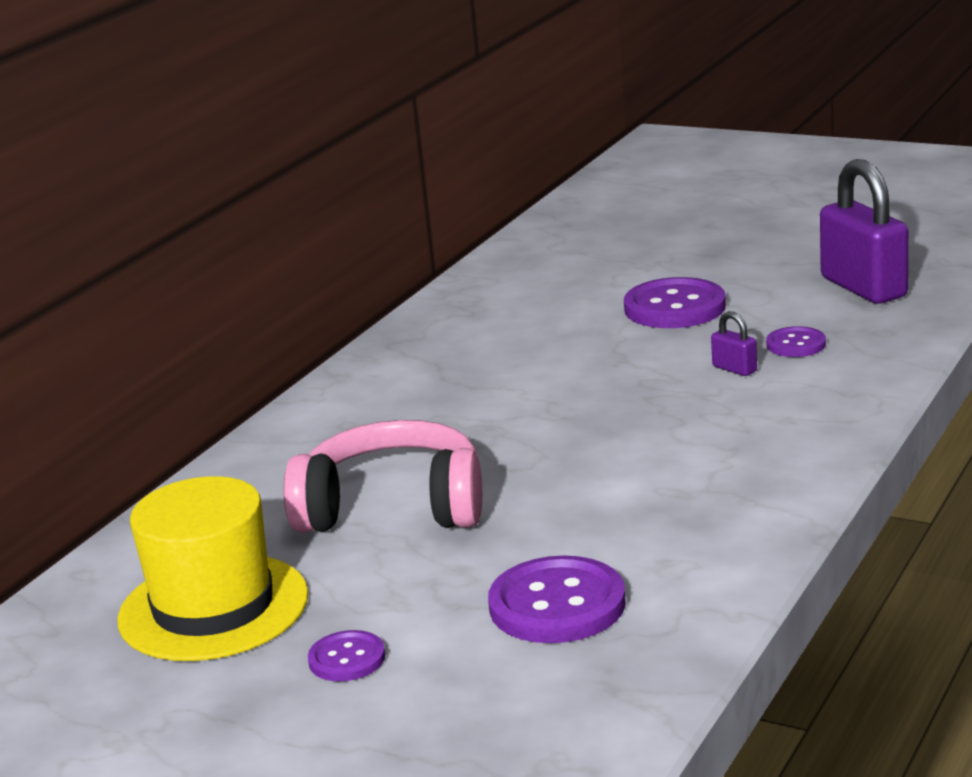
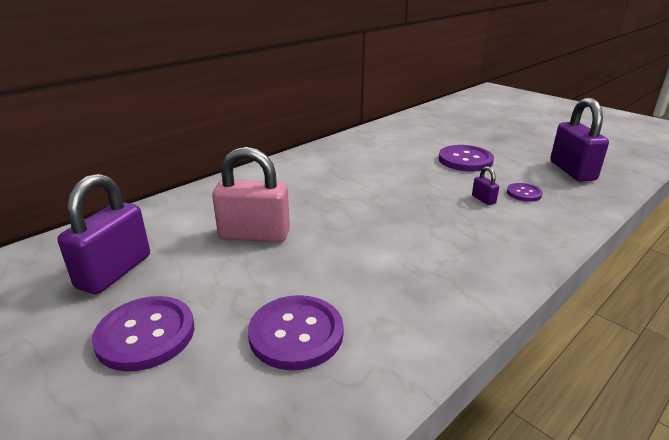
camera: 15 degrees right, 5 degrees up
(213, 607) = (114, 271): yellow hat -> purple padlock
(347, 659) = (146, 335): purple button -> purple button, size x1.83
(393, 507) = (254, 235): pink headphones -> pink padlock

